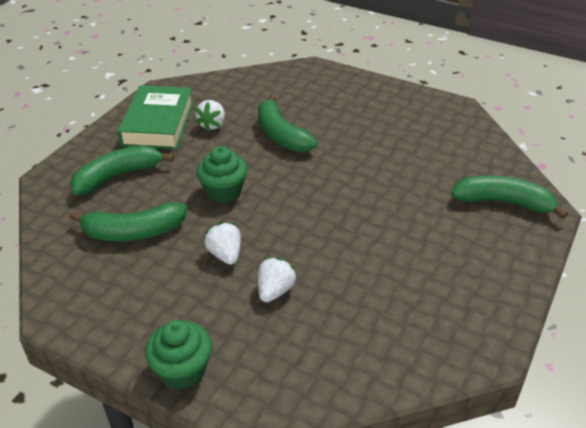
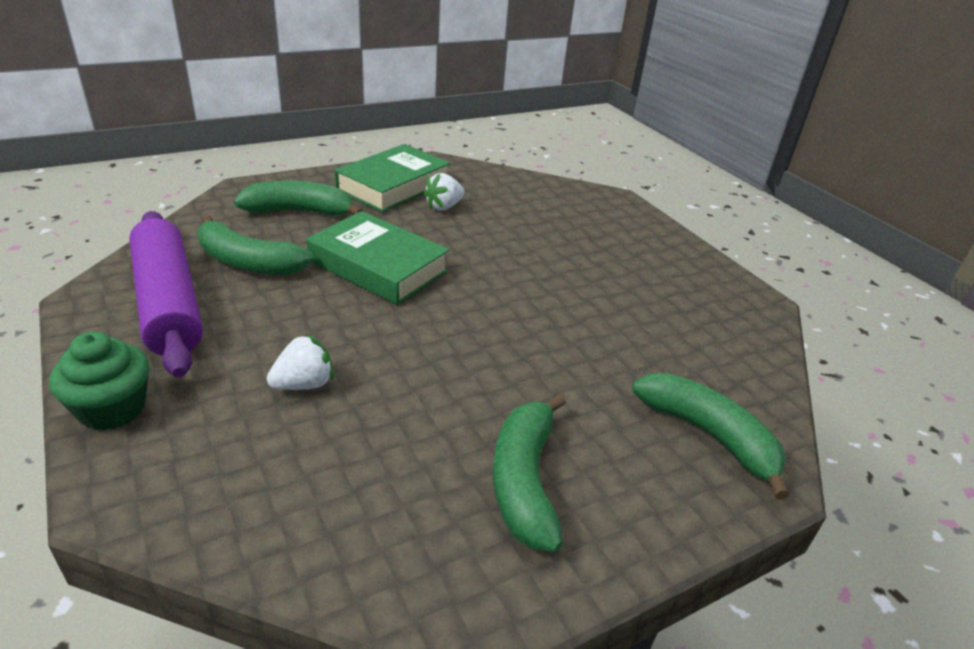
camera: 30 degrees right, 5 degrees down
(119, 288) = (169, 302): none -> purple rolling pin
(223, 191) = (378, 266): green cupcake -> green book
(225, 254) = (302, 323): white strawberry -> none
(281, 134) = (504, 242): green banana -> green banana (525, 480)

